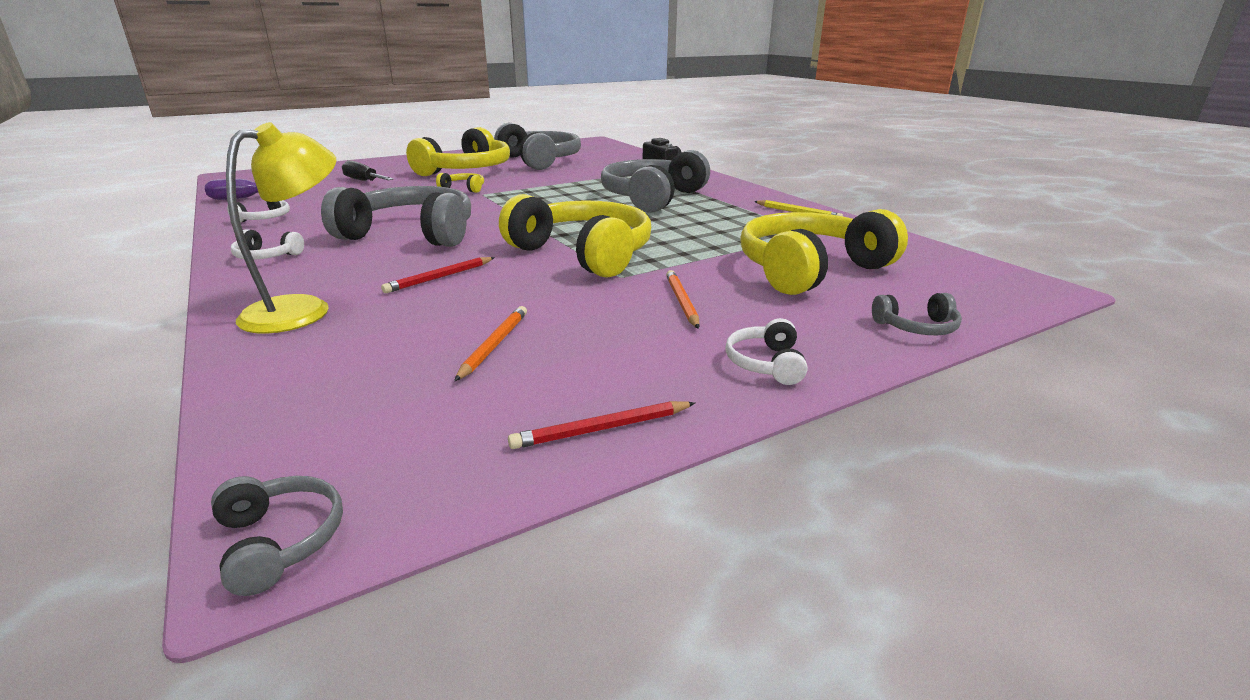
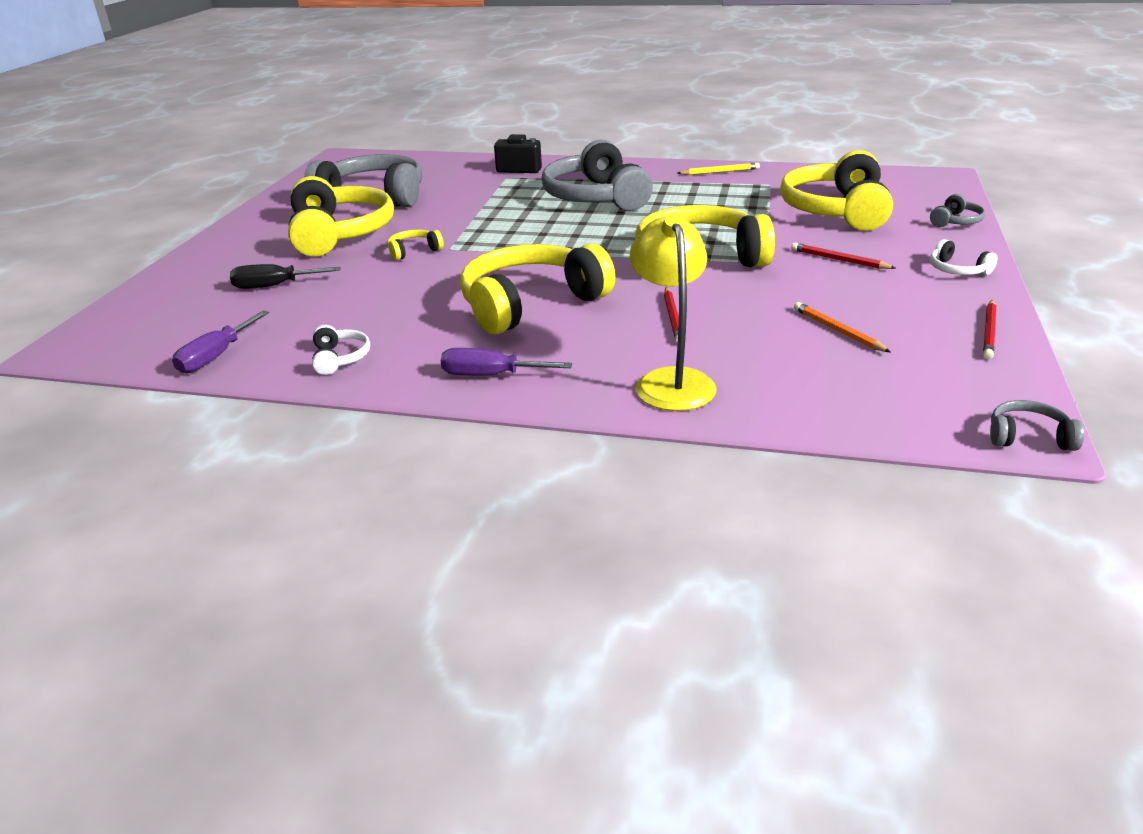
camera: 45 degrees left, 5 degrees up
(267, 256) = (490, 375): white headphones -> purple screwdriver
(411, 234) = (530, 304): grey headphones -> yellow headphones
(681, 301) = (839, 260): orange pencil -> red pencil

